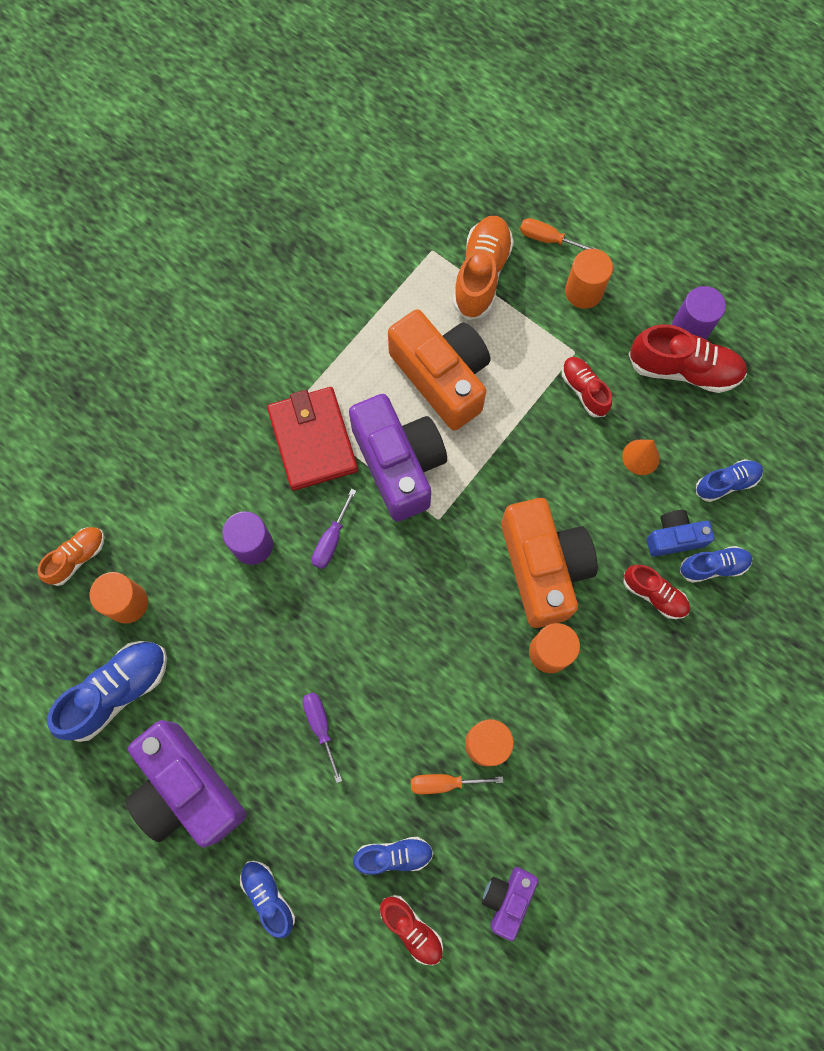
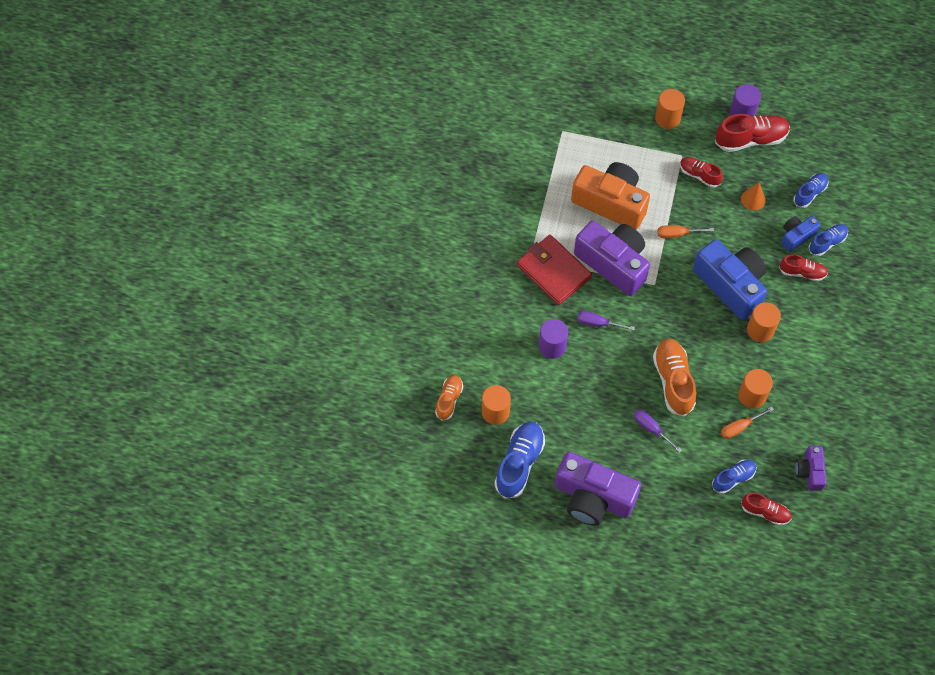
camera: 25 degrees left, 10 degrees down
(268, 896) = (674, 533): blue shoe -> none
(331, 540) = (598, 323): purple screwdriver -> purple screwdriver turned 105 degrees clockwise
(481, 275) = (601, 133): orange shoe -> orange shoe (673, 381)
(543, 567) = (730, 285): orange camera -> blue camera
(547, 239) = (629, 96): orange screwdriver -> orange screwdriver (677, 234)

